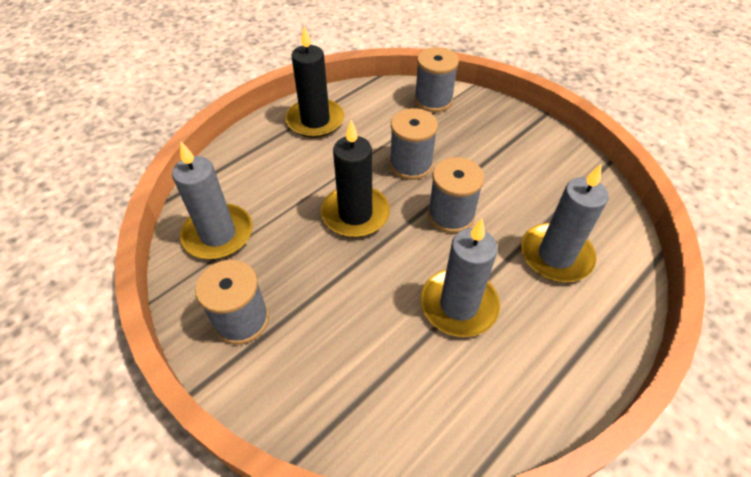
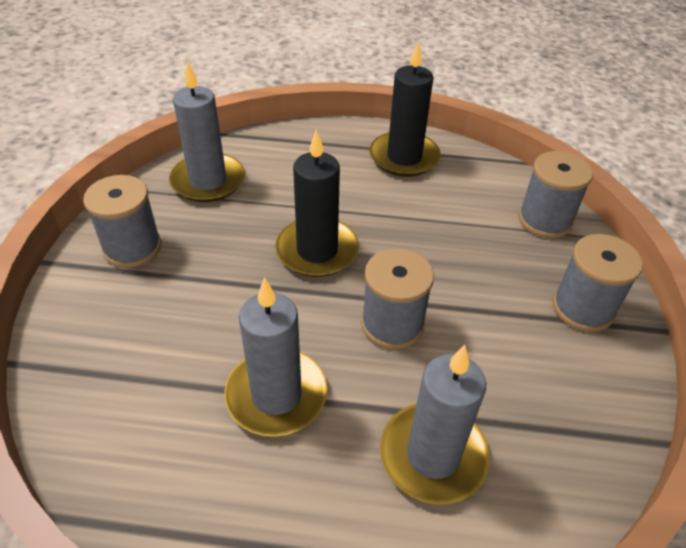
camera: 50 degrees right, 5 degrees down
(411, 164) = (427, 254): grey spool -> grey spool (583, 308)

